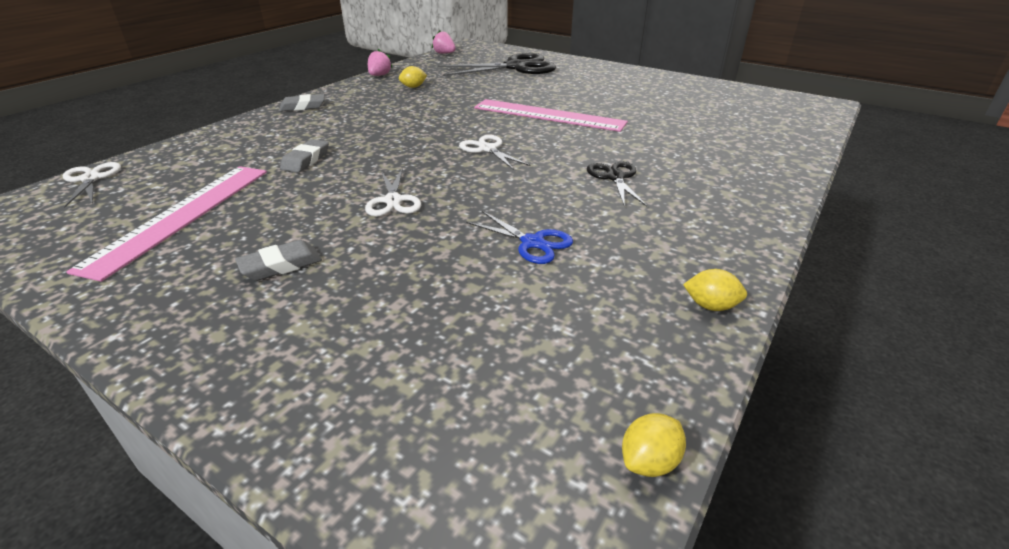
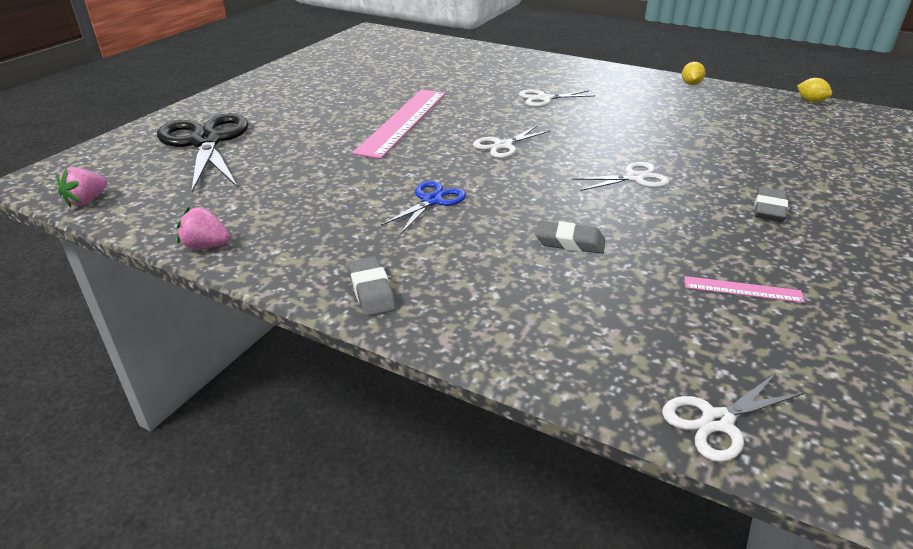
camera: 95 degrees left, 0 degrees up
(181, 215) = (742, 290): pink ruler -> pink ruler, size x0.44
(281, 265) = (769, 209): grey eraser -> grey eraser turned 60 degrees clockwise
(413, 87) = (283, 207): yellow lemon -> none
(532, 242) = (661, 124): blue scissors -> blue scissors (432, 201)
(615, 177) = (544, 99): black scissors -> white scissors

